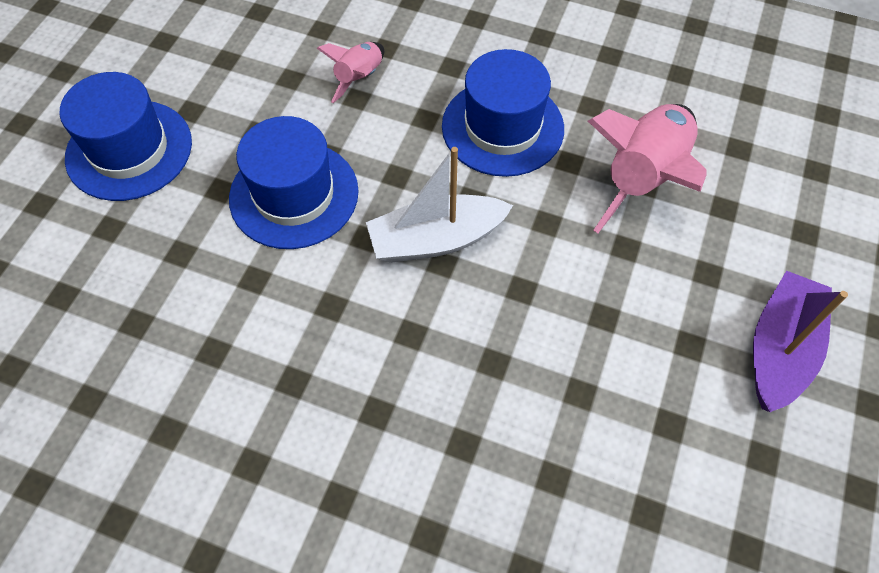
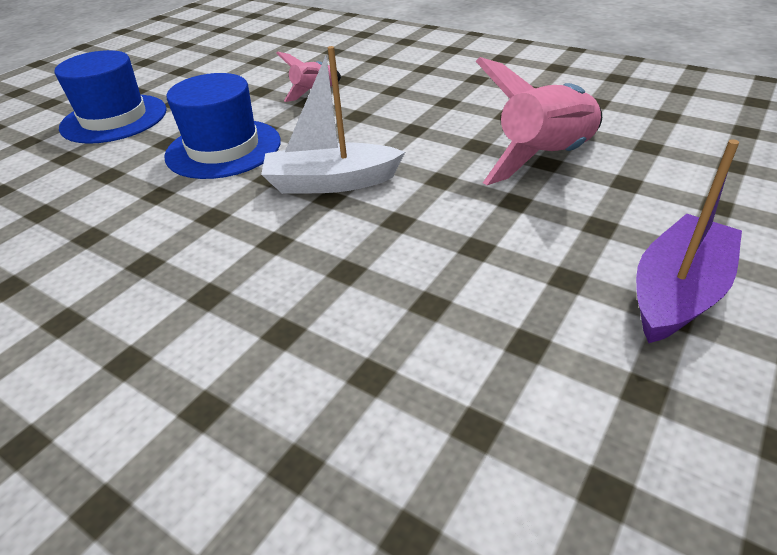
camera: 15 degrees right, 20 degrees down
(502, 127) = (422, 122): blue hat -> none

